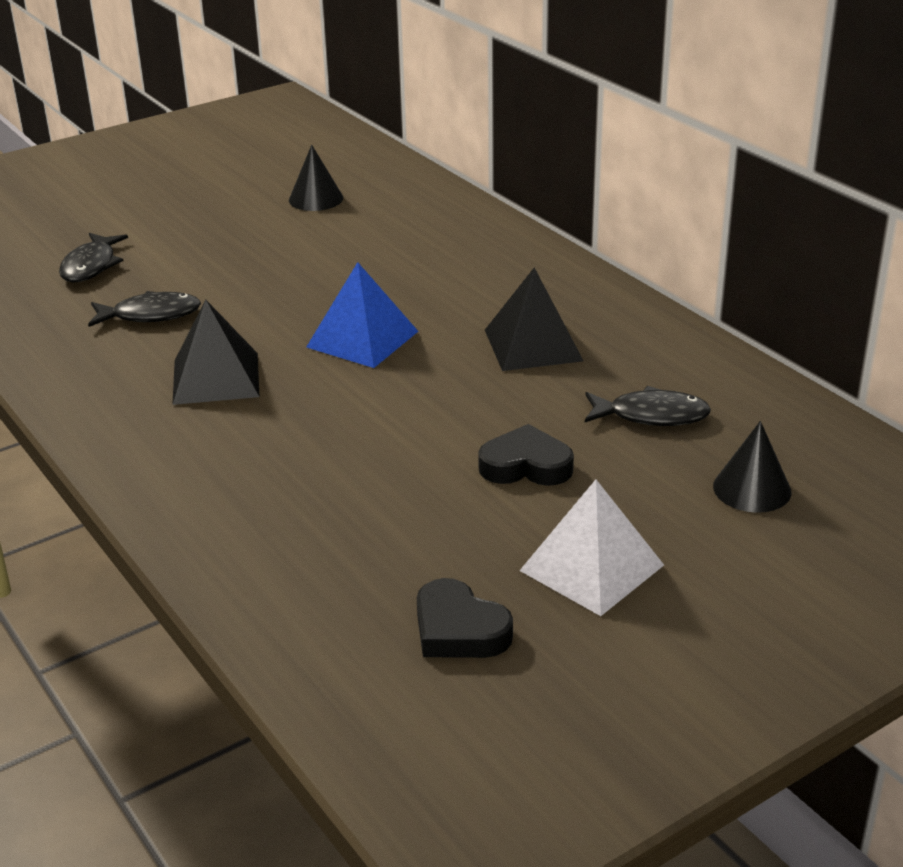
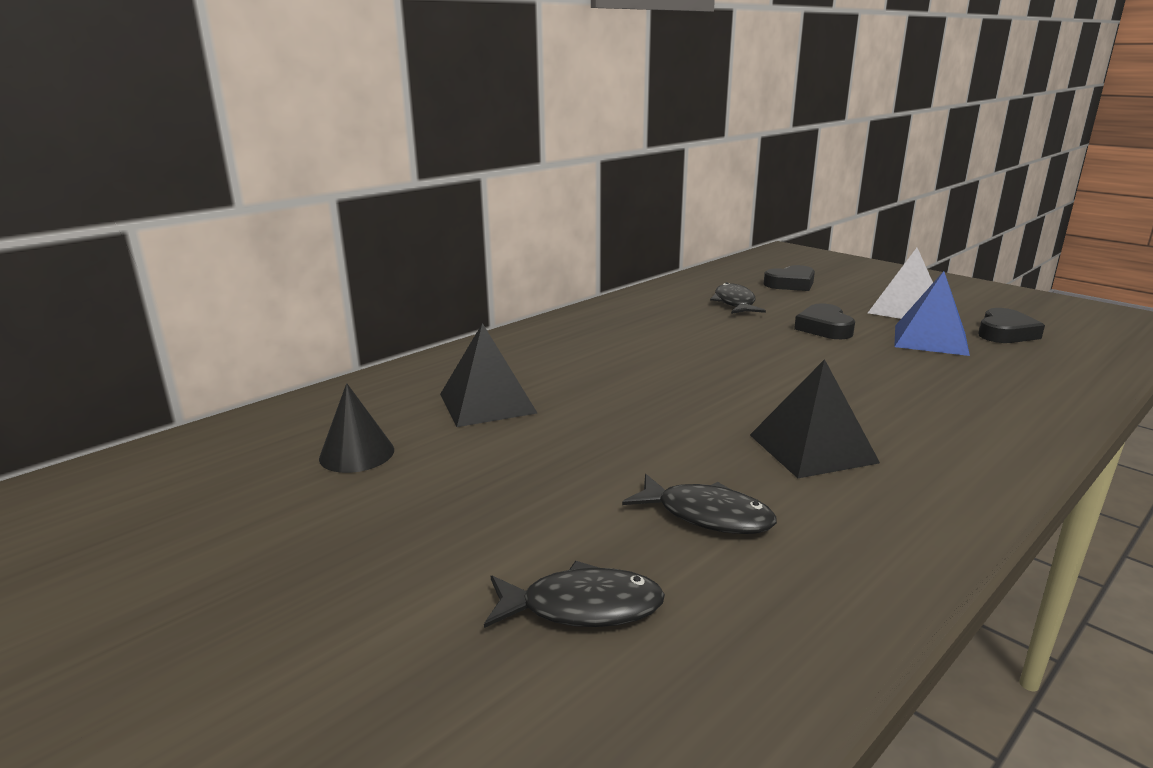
camera: 100 degrees left, 10 degrees down
(151, 315) = (707, 515): black fish -> black fish turned 135 degrees clockwise
(362, 339) = (691, 391): blue pyramid -> blue pyramid (930, 339)
(533, 345) = (664, 334): black pyramid -> black pyramid (487, 403)
(752, 489) = (791, 284): black cone -> black heart

